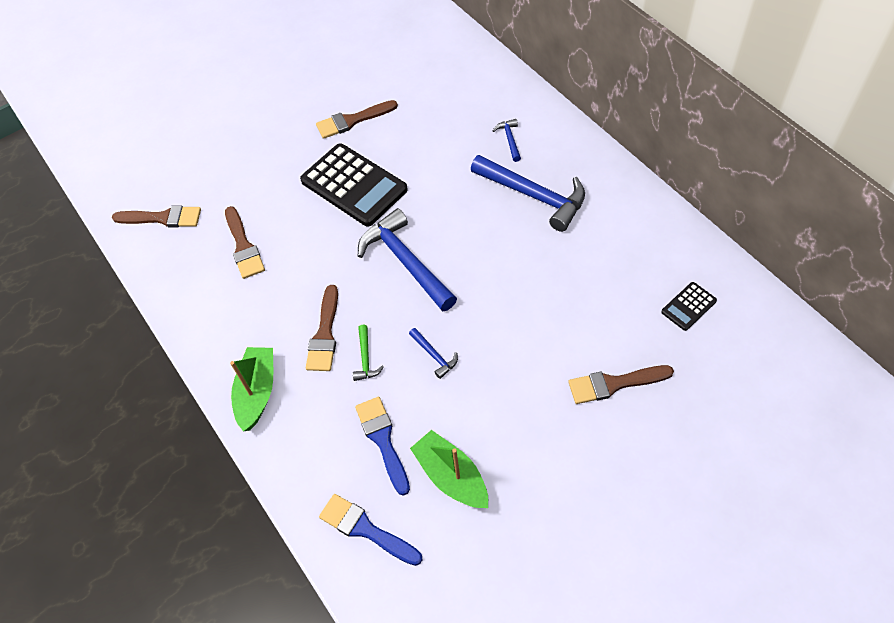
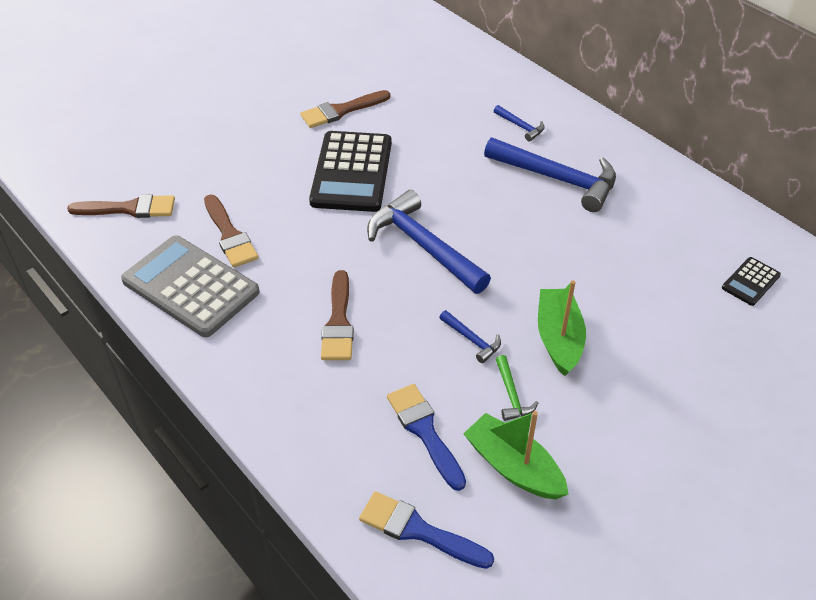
camera: 10 degrees left, 10 degrees down
(206, 296) = (190, 287): none -> grey calculator
(257, 392) = (264, 386): green boat -> green boat (558, 338)
(354, 185) = (352, 172): black calculator -> black calculator turned 60 degrees clockwise
(366, 358) = (391, 346): green hammer -> green hammer (511, 395)
(509, 139) = (520, 126): blue hammer -> blue hammer turned 150 degrees clockwise
(614, 384) = (685, 362): brown brush -> none

